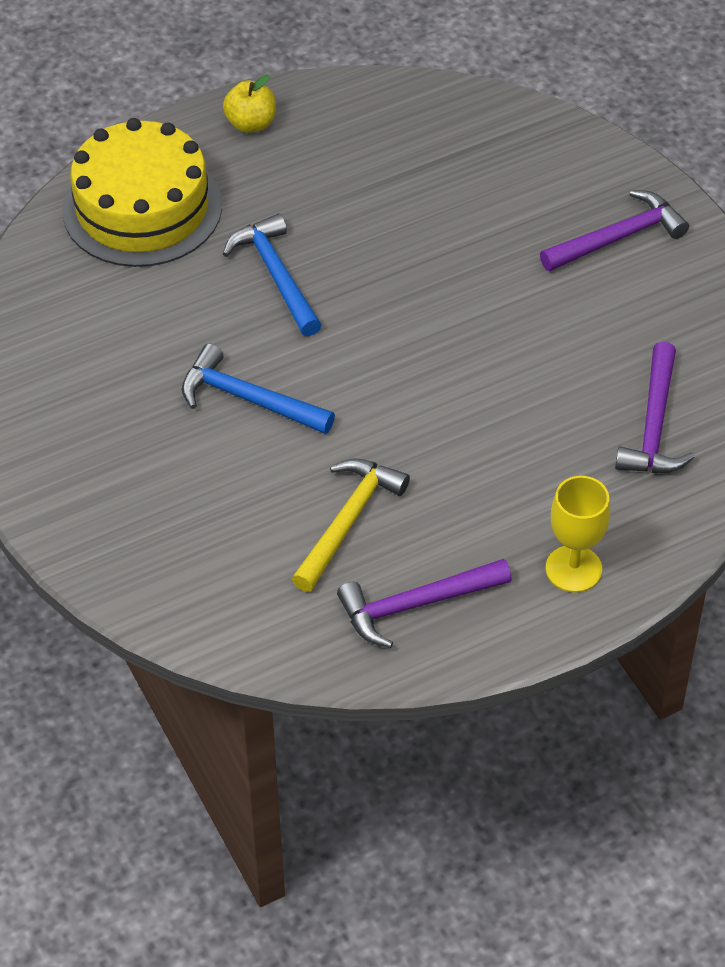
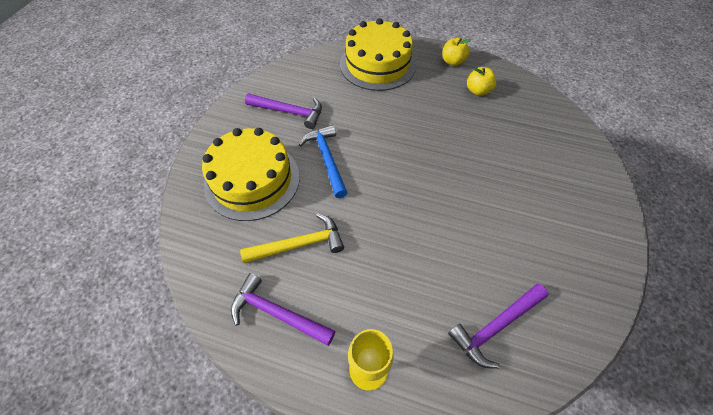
camera: 45 degrees right, 5 degrees up
(183, 502) = (252, 180): none -> yellow cake
(276, 275) = (396, 120): blue hammer -> none
(339, 148) = (478, 91): none -> yellow apple
(618, 237) = (572, 214): purple hammer -> purple hammer (289, 112)

